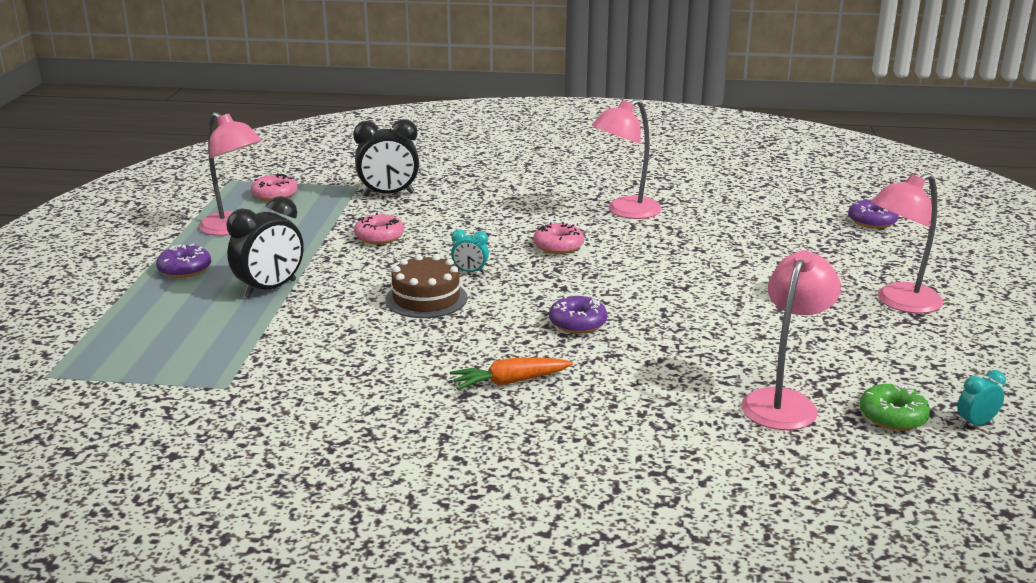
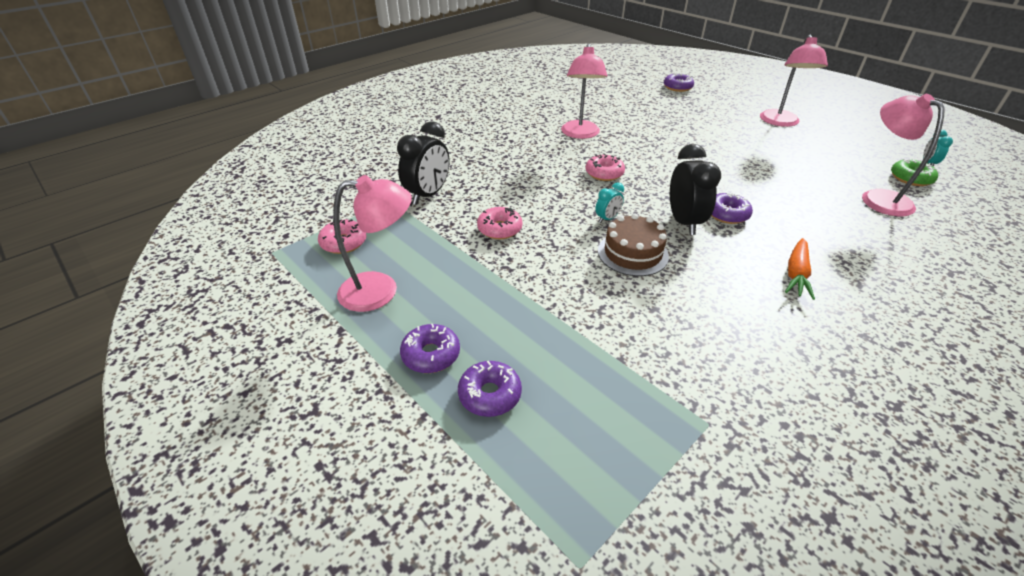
camera: 50 degrees left, 15 degrees up
(167, 301) = (490, 394): none -> purple donut
(270, 289) = (534, 320): black clock -> black clock (684, 222)

